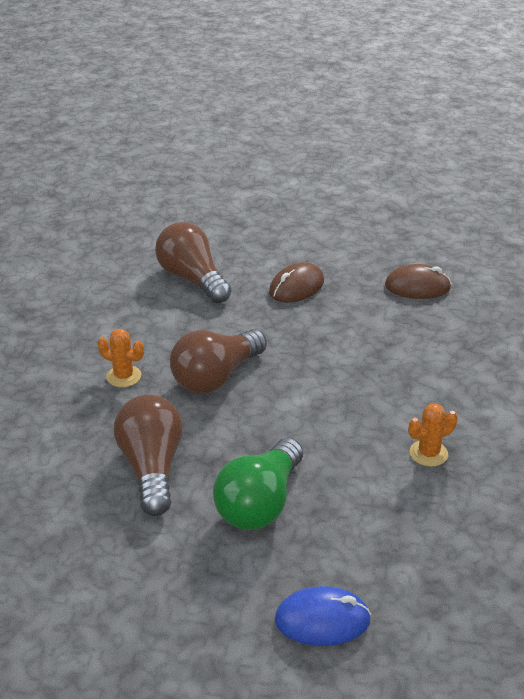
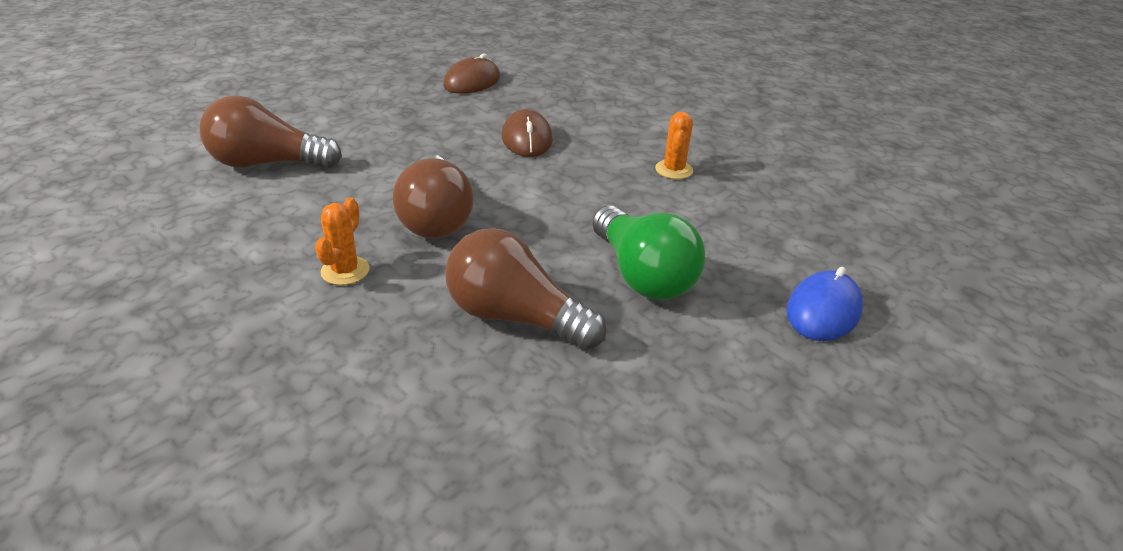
camera: 55 degrees left, 0 degrees up
(123, 376) = (345, 271): orange cactus -> orange cactus turned 45 degrees counterclockwise
(296, 287) = (379, 124): brown mouse -> brown mouse (527, 139)

